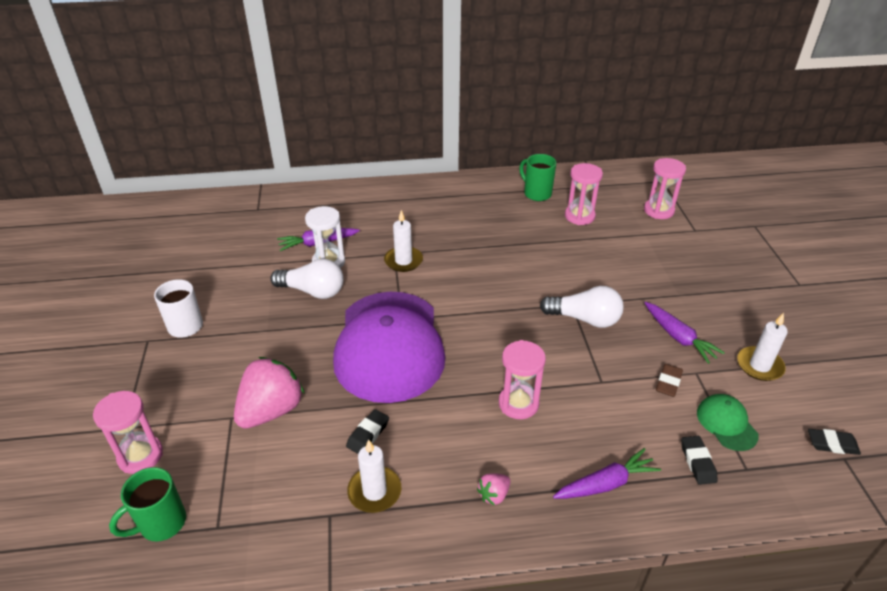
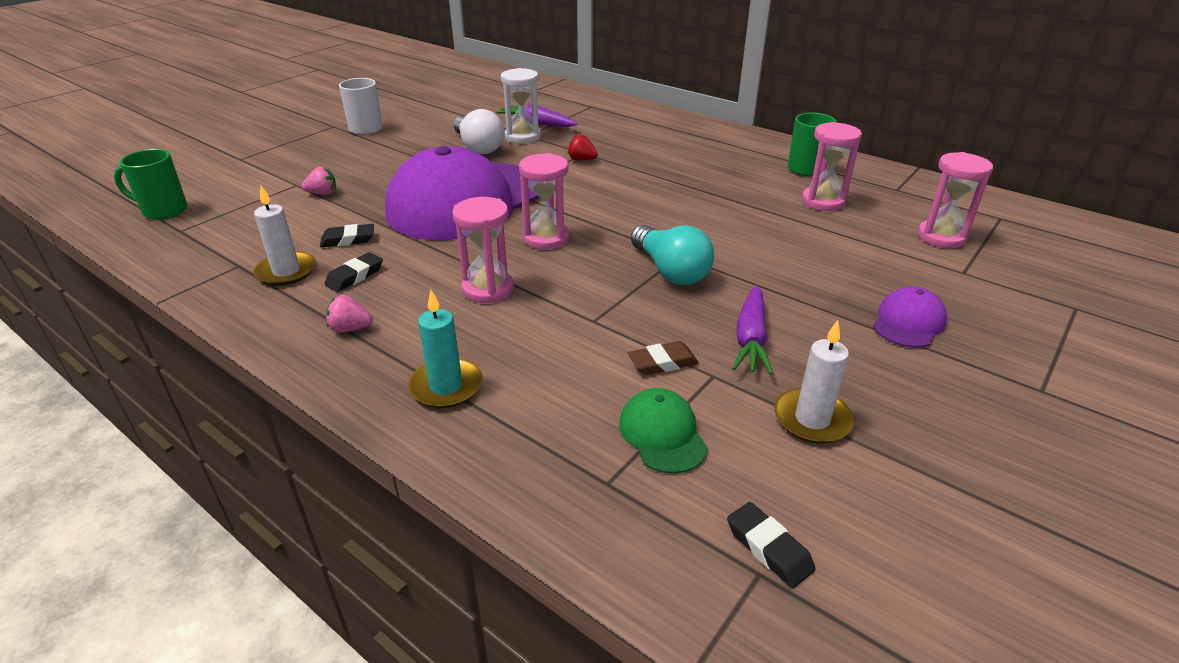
camera: 45 degrees right, 5 degrees down
(140, 456) = (219, 175): pink hourglass -> pink hourglass (546, 238)
(271, 410) = (323, 194): pink strawberry -> pink strawberry, size x0.45
(403, 261) = (581, 160): white candle -> red strawberry
(584, 319) = (670, 271): white light bulb -> turquoise light bulb
(606, 483) = (446, 386): purple carrot -> turquoise candle
(697, 462) = (564, 437): black eraser -> black eraser (355, 276)
(717, 279) = (908, 322): none -> purple cap
(726, 423) = (662, 434): green cap -> green cap turned 45 degrees counterclockwise

